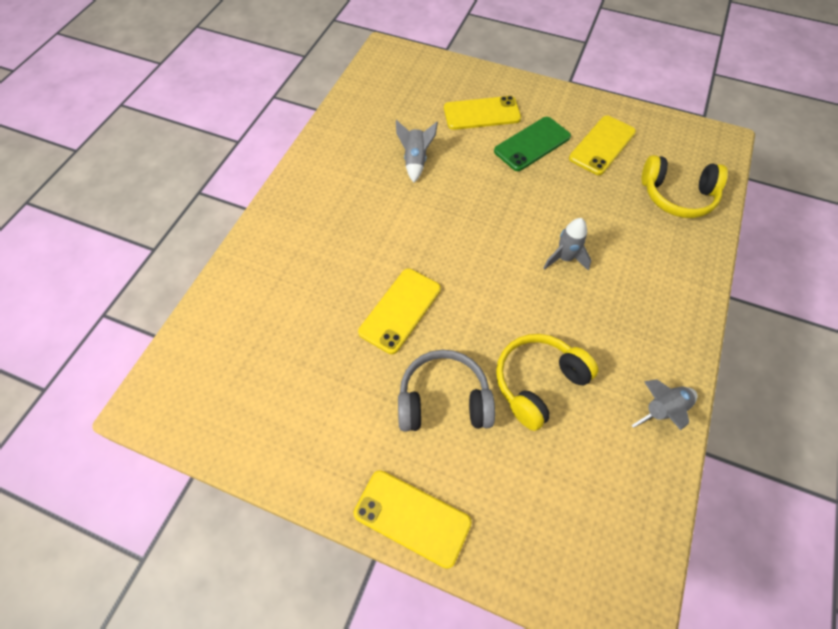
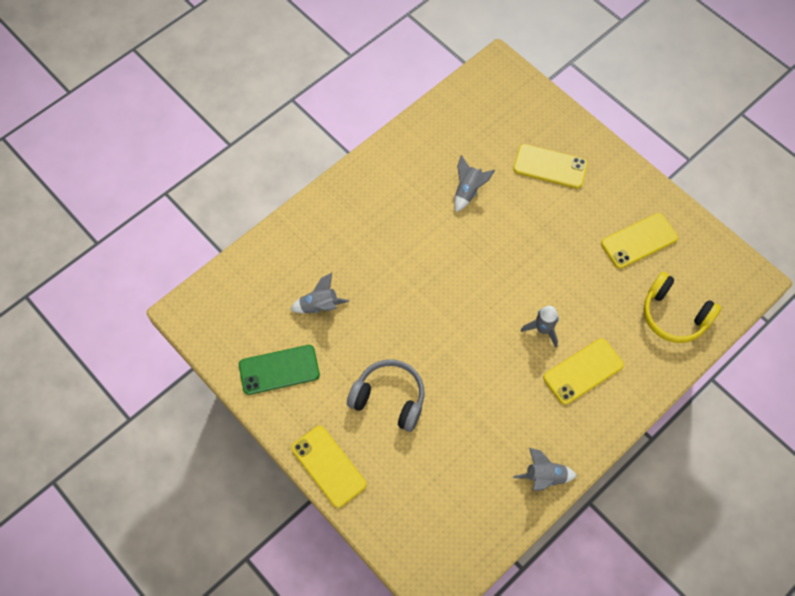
camera: 25 degrees right, 5 degrees up
(312, 331) = (319, 306): none -> grey rocket
(400, 310) = (391, 317): yellow phone -> yellow phone (583, 371)
(532, 144) = (577, 215): green phone -> green phone (279, 370)
(538, 383) = (464, 416): yellow headphones -> none

